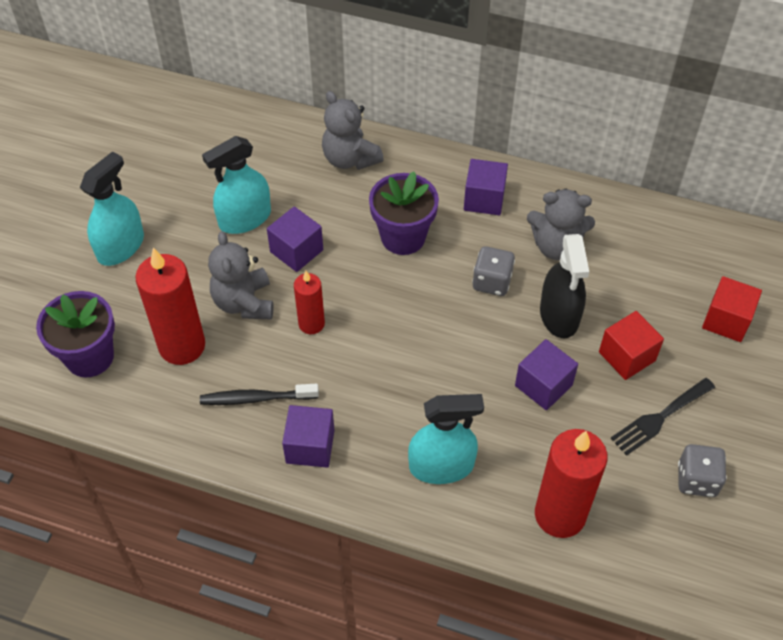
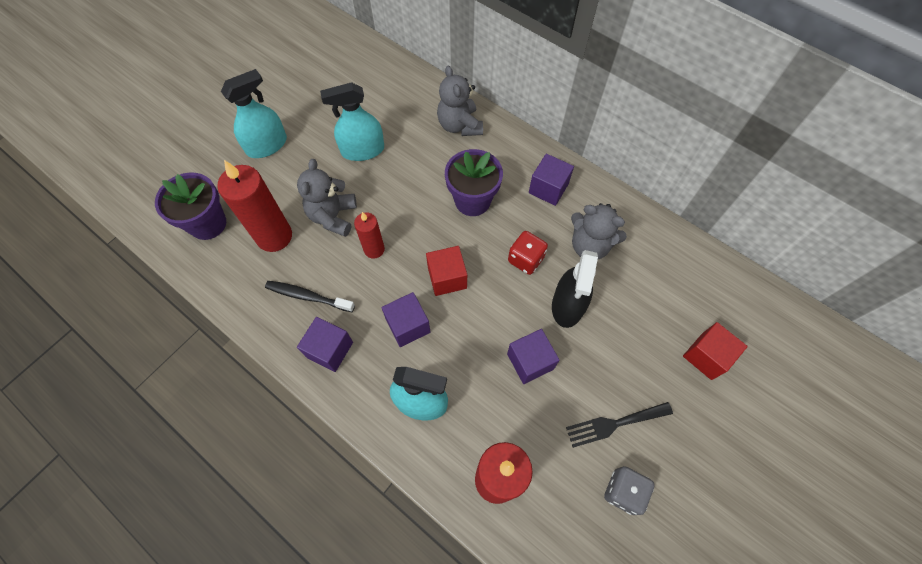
camera: 20 degrees right, 10 degrees up
(296, 251) = (388, 187): purple cube -> purple cube (408, 325)
(492, 282) = (525, 259): grey dice -> red dice
(627, 356) = (609, 359): red cube -> red cube (447, 278)

